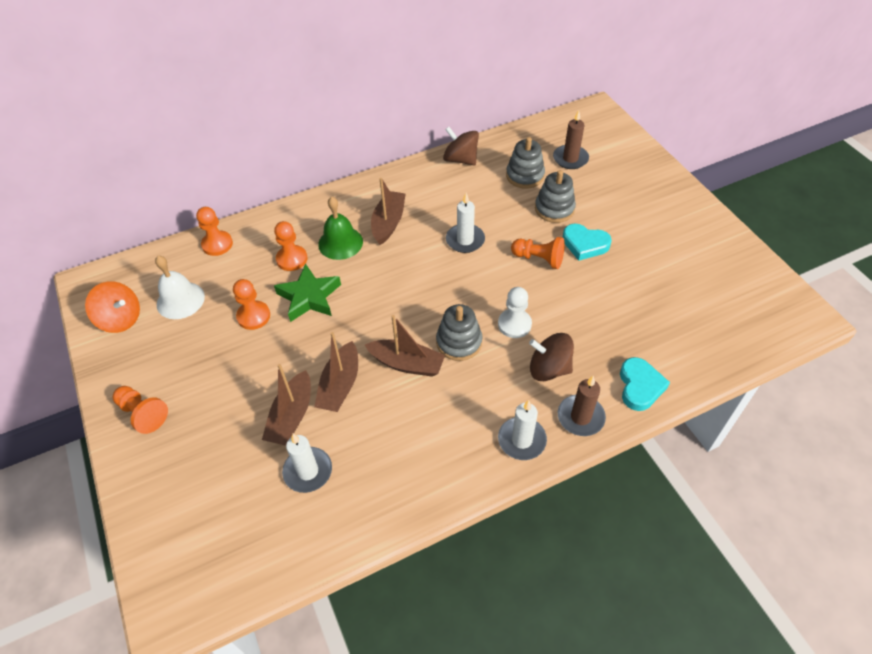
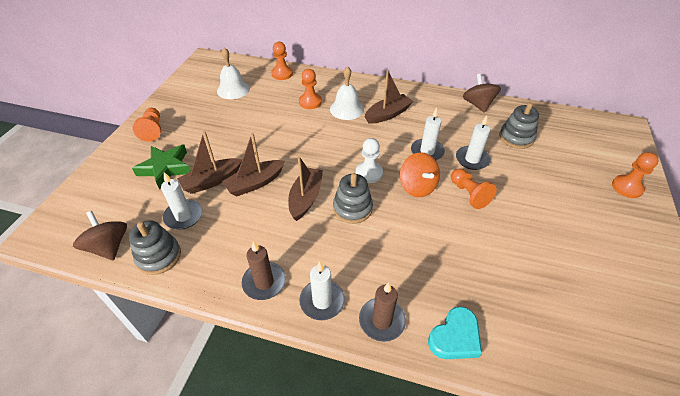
camera: 40 degrees right, 5 degrees down
(120, 319) = (198, 82): orange spinning top -> orange spinning top (417, 187)
(253, 316) = (256, 118): orange pawn -> orange pawn (627, 187)
(309, 297) = (296, 126): green star -> green star (165, 168)
(340, 243) = (346, 109): green bell -> white bell
(406, 364) = (305, 198): brown boat -> brown boat turned 135 degrees counterclockwise
(510, 222) = (472, 159): none -> white candle
(514, 324) = (403, 223): white pawn -> white pawn (369, 173)
(549, 368) = (395, 269): brown spinning top -> brown spinning top (109, 247)
(554, 209) = (517, 170): grey stacking toy -> grey stacking toy (159, 256)
(570, 159) = (567, 146): brown candle -> brown candle (264, 282)
(584, 244) = (517, 207): turquoise heart -> none

